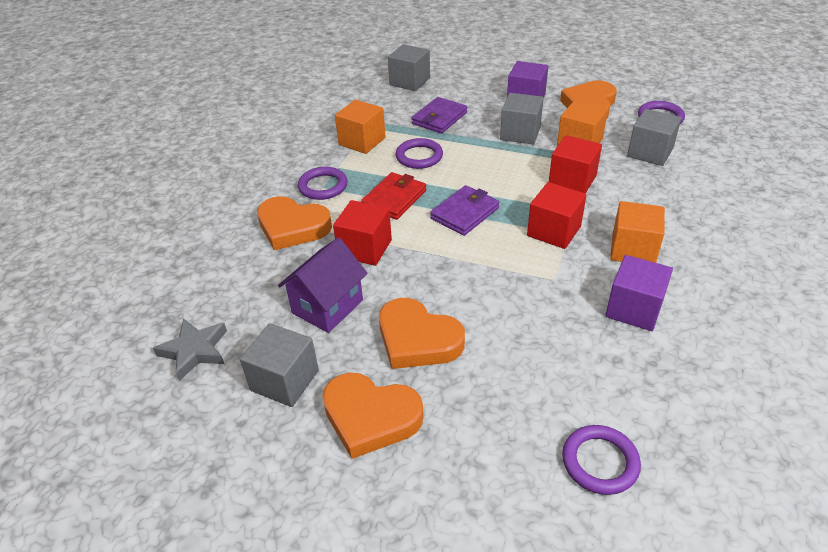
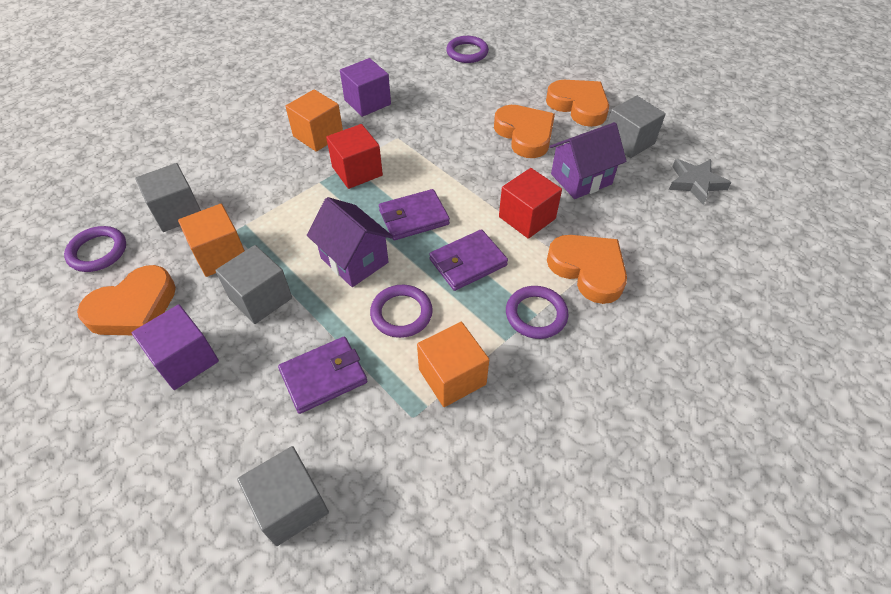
camera: 155 degrees left, 10 degrees up
(394, 199) = (468, 262): red wallet -> purple wallet
(482, 171) = (354, 260): none -> purple house
(572, 180) = (285, 212): red cube -> none

